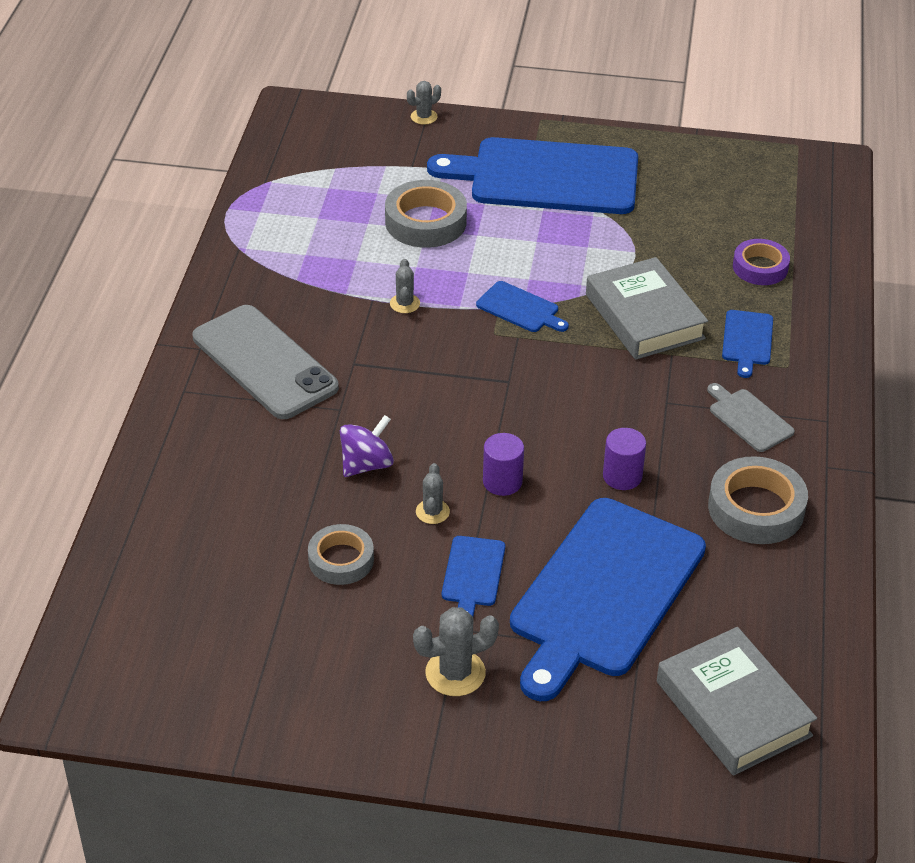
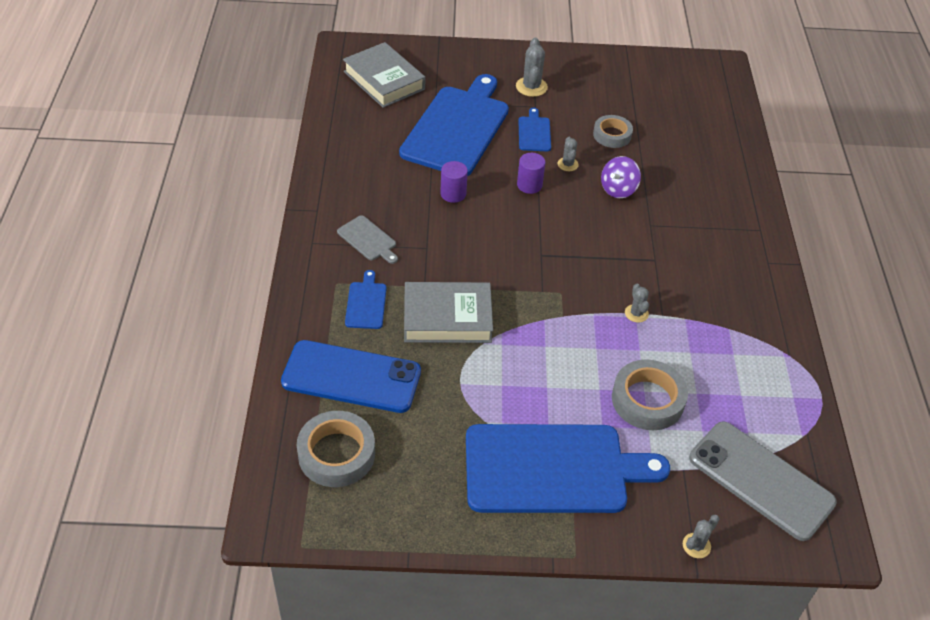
camera: 170 degrees right, 5 degrees up
(265, 362) = (717, 255): grey phone -> grey phone (760, 480)
(455, 673) = (531, 87): grey cactus -> grey cactus turned 60 degrees counterclockwise
(520, 308) = (546, 317): blue cutting board -> none
(644, 316) = (447, 318): grey book -> grey book turned 60 degrees counterclockwise
(756, 508) = (366, 180): grey tape -> grey tape (336, 454)
(760, 267) = (351, 377): purple tape -> blue phone

